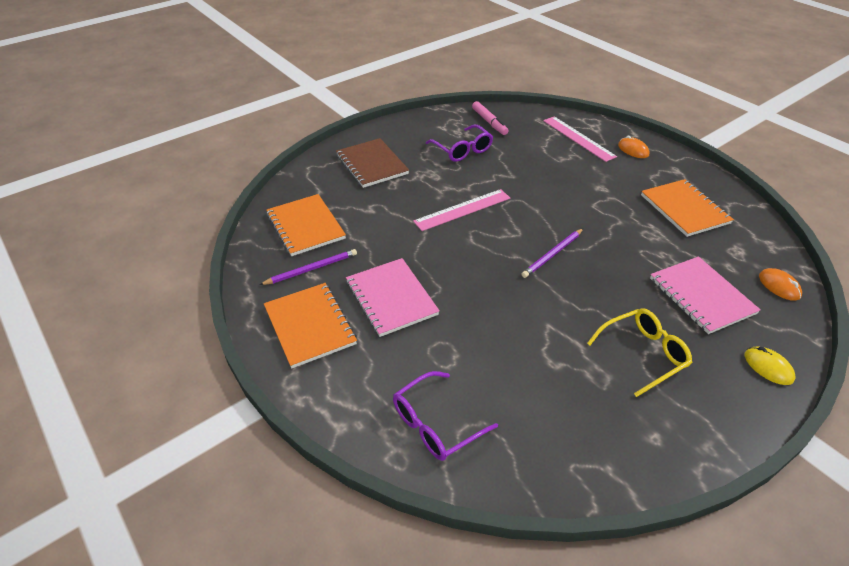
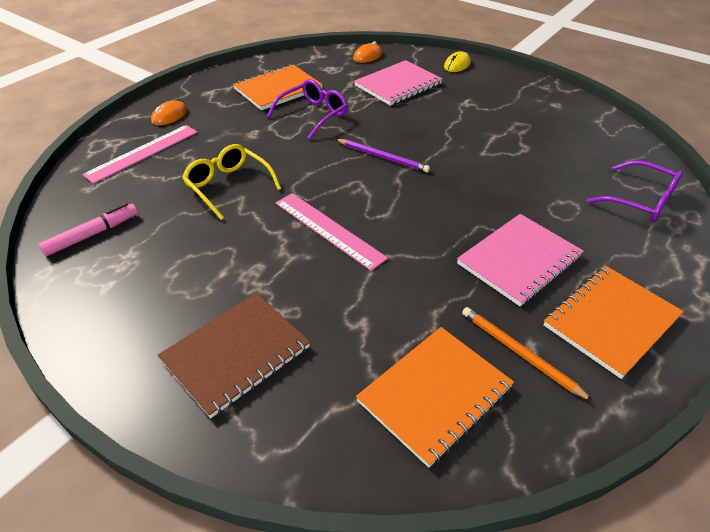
camera: 105 degrees left, 0 degrees up
(311, 269) = (519, 353): purple pencil -> orange pencil
(462, 150) = (179, 251): purple glasses -> purple glasses (313, 115)
(643, 354) = (481, 109): yellow glasses -> yellow glasses (228, 186)

